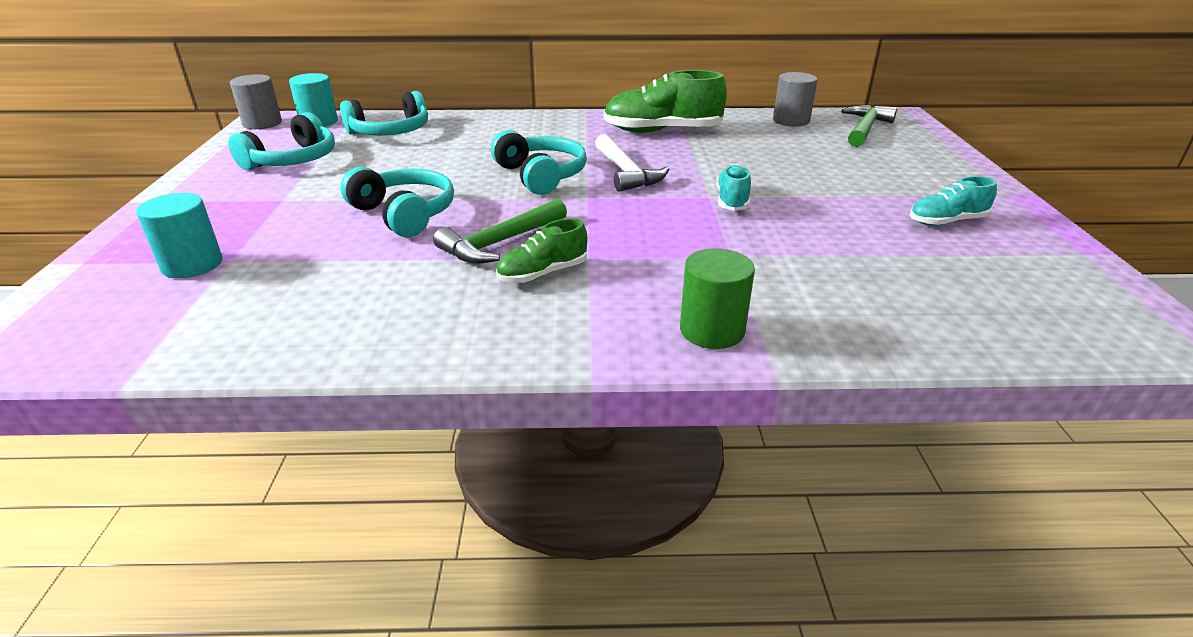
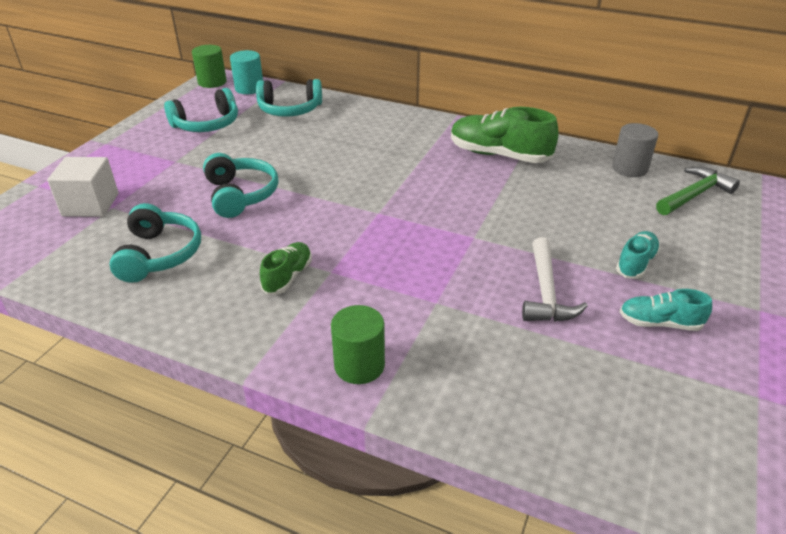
camera: 25 degrees right, 5 degrees up
(192, 264) = (90, 204): turquoise cylinder -> white cube
(262, 123) = (212, 82): grey cylinder -> green cylinder
(500, 242) = (282, 239): green hammer -> none
(540, 175) = (362, 181): turquoise headphones -> turquoise headphones (159, 254)
(542, 273) = (288, 277): green shoe -> green shoe turned 120 degrees clockwise
(626, 172) = (429, 194): white hammer -> white hammer (545, 292)
(732, 200) = (488, 247): turquoise shoe -> turquoise shoe (635, 263)

